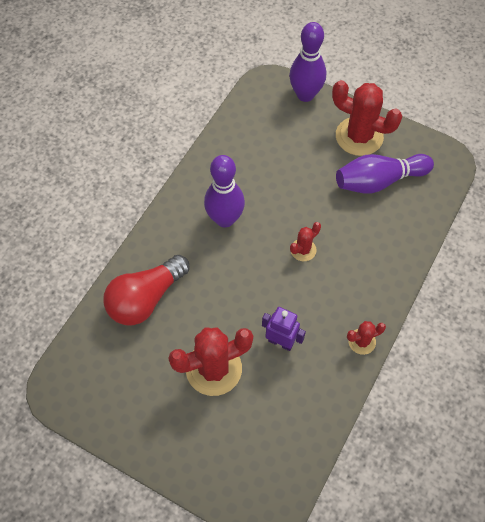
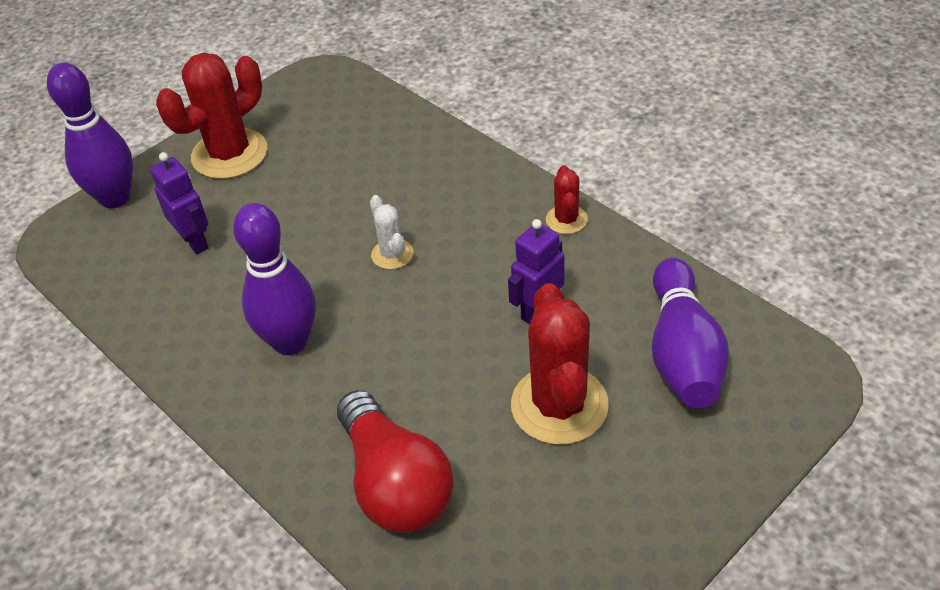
camera: 70 degrees left, 15 degrees down
(284, 146) = (195, 241): none -> purple robot
(303, 250) = (392, 254): red cactus -> white cactus
(378, 181) = (317, 149): purple bowling pin -> purple bowling pin (683, 353)

